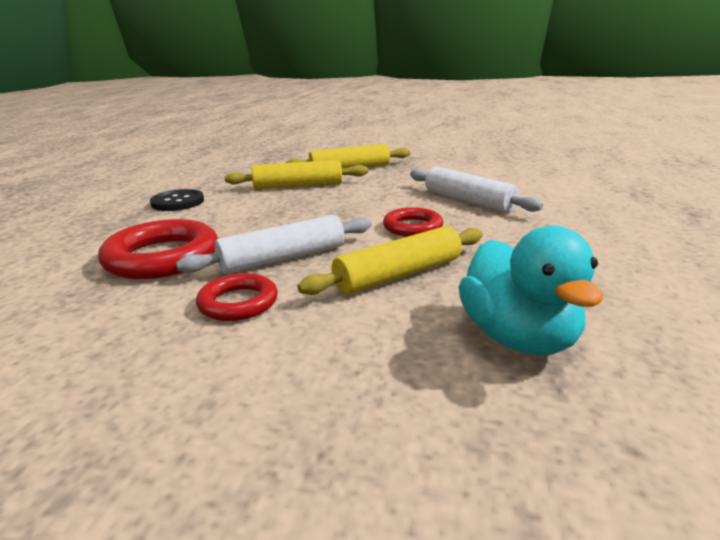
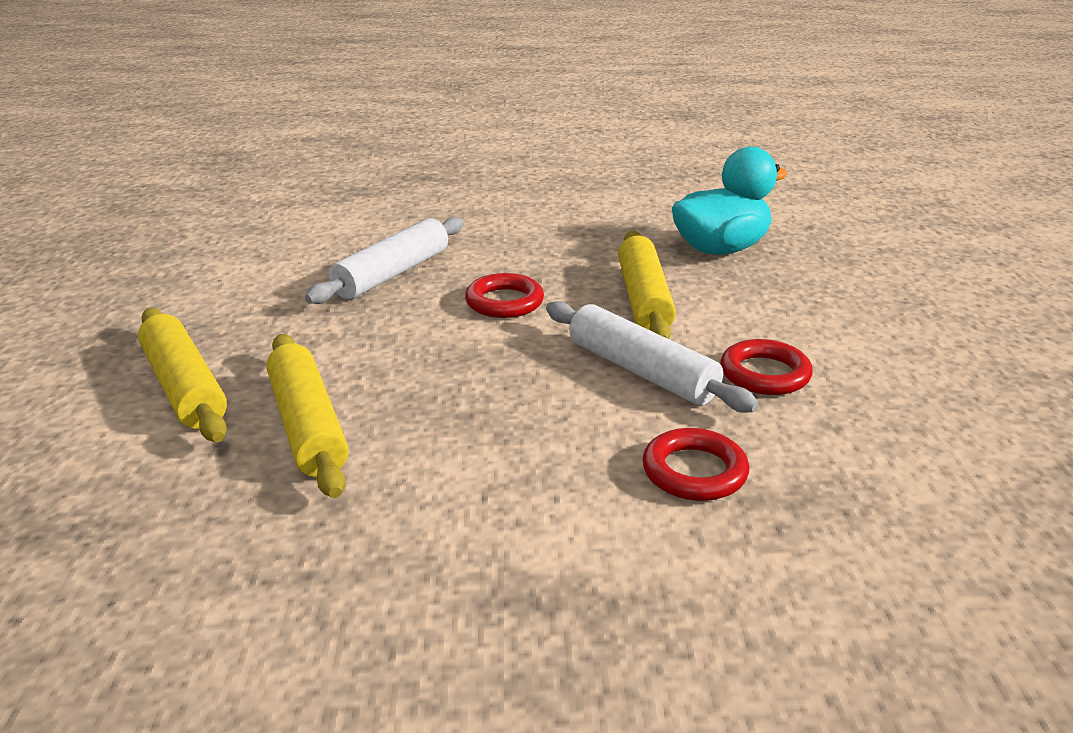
camera: 105 degrees left, 5 degrees up
(162, 257) = (694, 471): red ring -> red ring, size x0.59
(177, 202) = (428, 562): black button -> none
(398, 275) = (644, 299): yellow rolling pin -> yellow rolling pin turned 45 degrees clockwise

